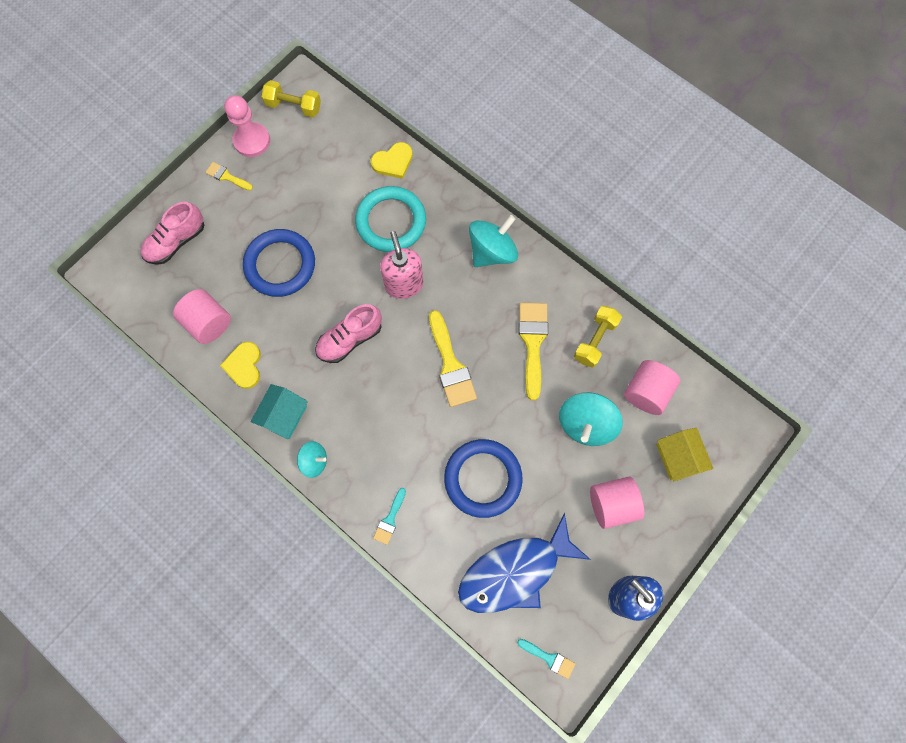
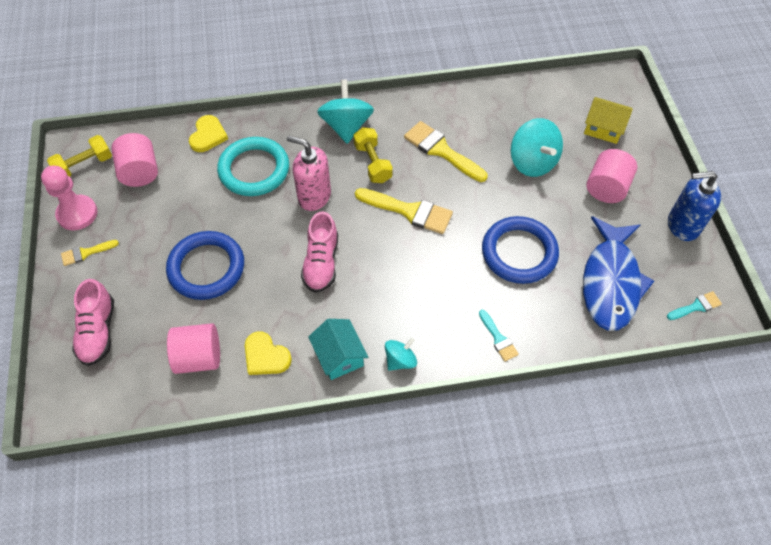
camera: 50 degrees left, 15 degrees down
(595, 340) = (474, 115): yellow dumbbell -> yellow dumbbell (373, 163)
(646, 392) = (540, 113): pink cylinder -> pink cylinder (140, 172)

